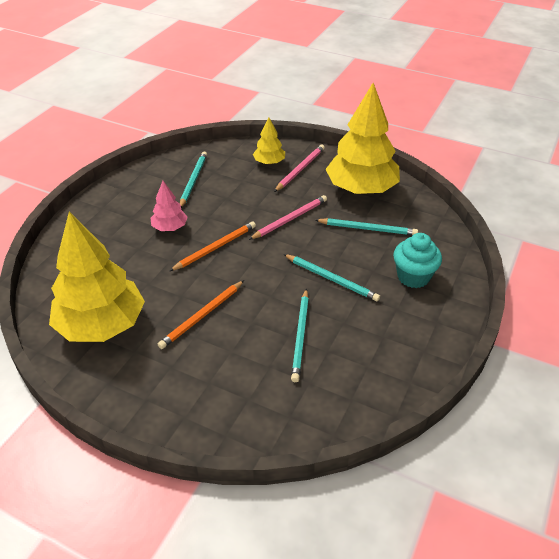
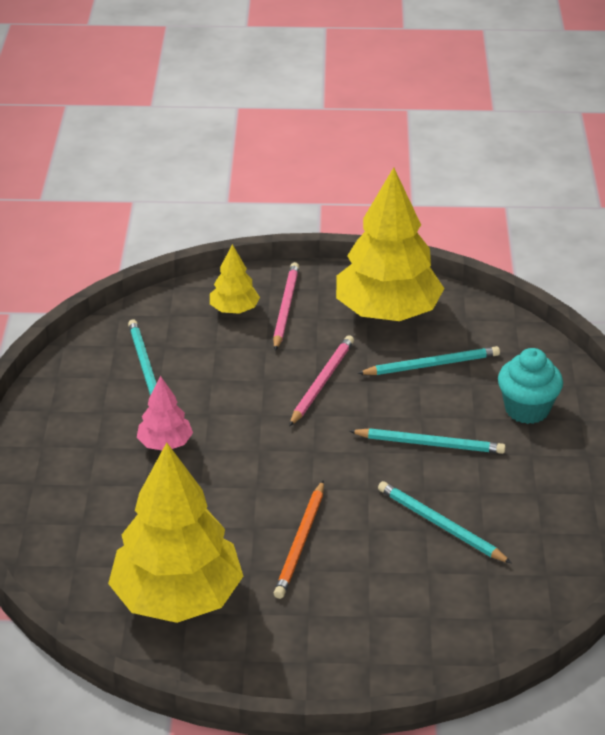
camera: 25 degrees left, 5 degrees down
(215, 248) = (250, 451): orange pencil -> none
(300, 336) = (440, 525): turquoise pencil -> turquoise pencil turned 150 degrees clockwise

